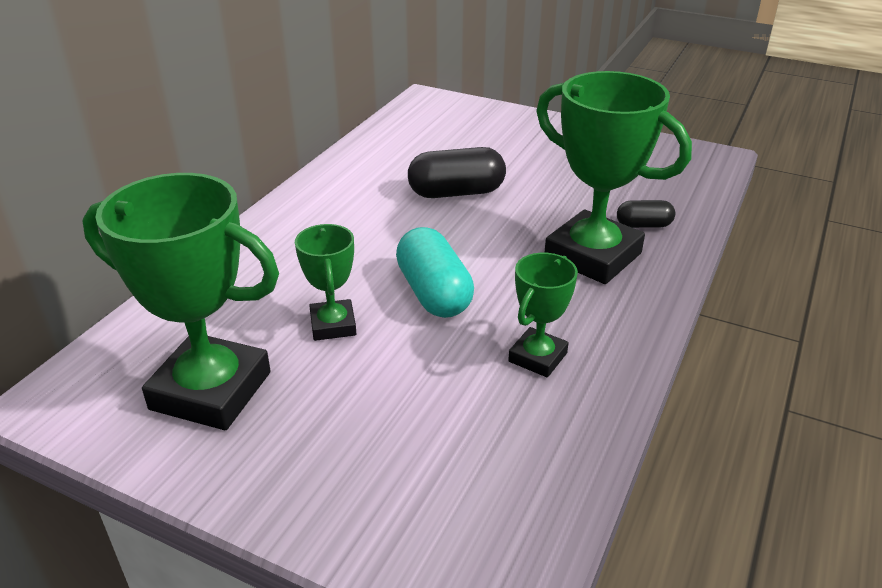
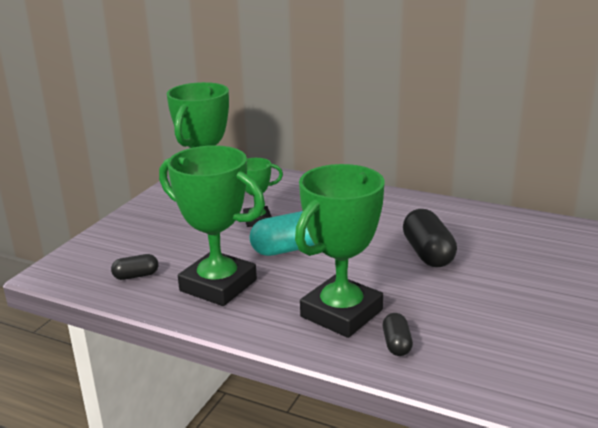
camera: 90 degrees right, 10 degrees down
(512, 456) = (136, 276): none -> black capsule
(537, 357) = (218, 285): green trophy -> green trophy, size x1.90

